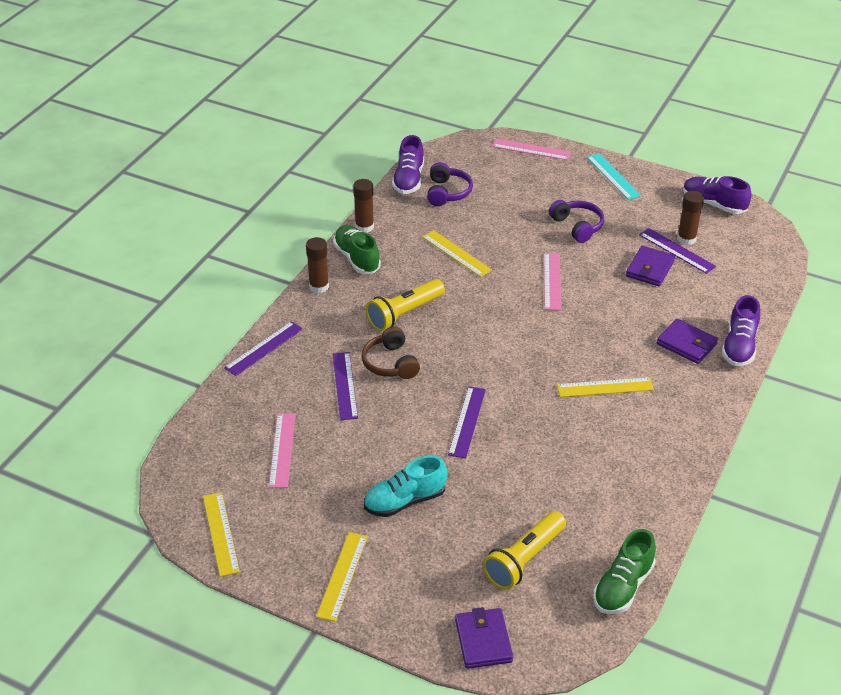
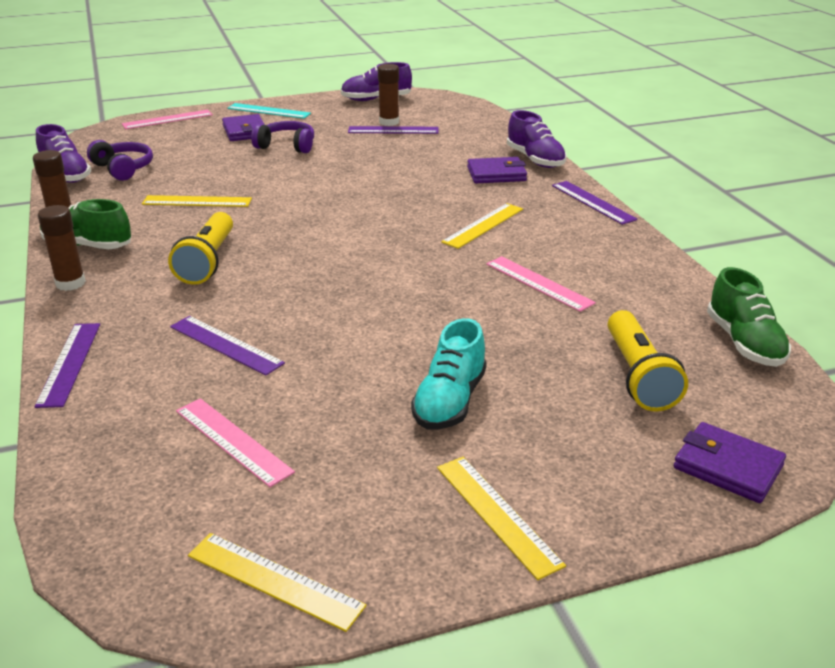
camera: 45 degrees left, 10 degrees down
(390, 363) = (251, 303): brown headphones -> none
(467, 421) = (404, 306): purple ruler -> purple ruler (592, 202)
(552, 281) = (321, 184): pink ruler -> pink ruler (538, 283)
(650, 269) = (390, 147): purple wallet -> purple wallet (245, 131)

